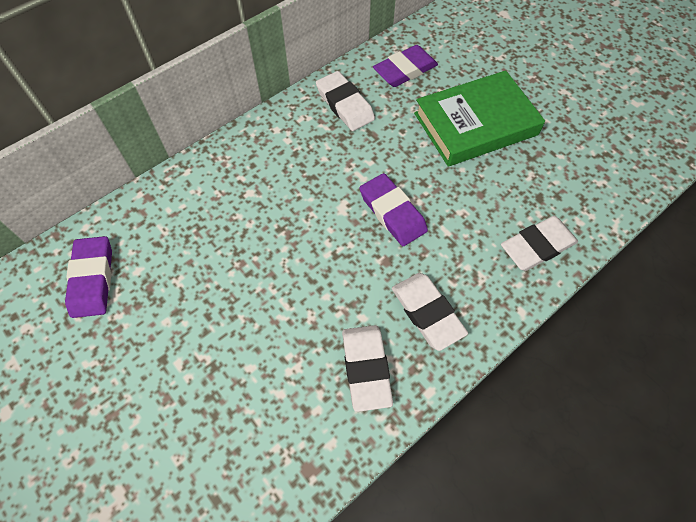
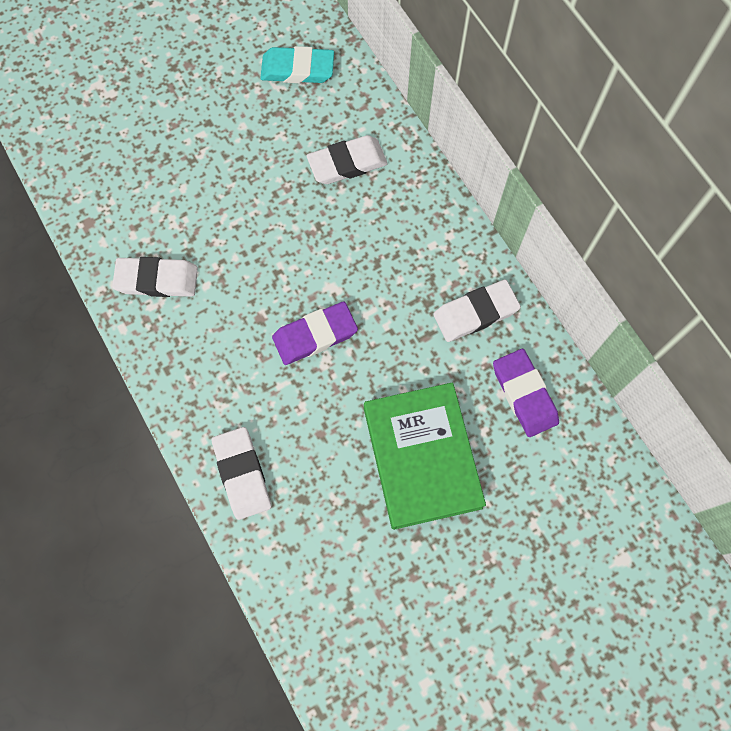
camera: 100 degrees right, 10 degrees up
(92, 279) = (297, 69): purple eraser -> turquoise eraser
(427, 313) = (196, 344): white eraser -> white eraser (347, 163)

